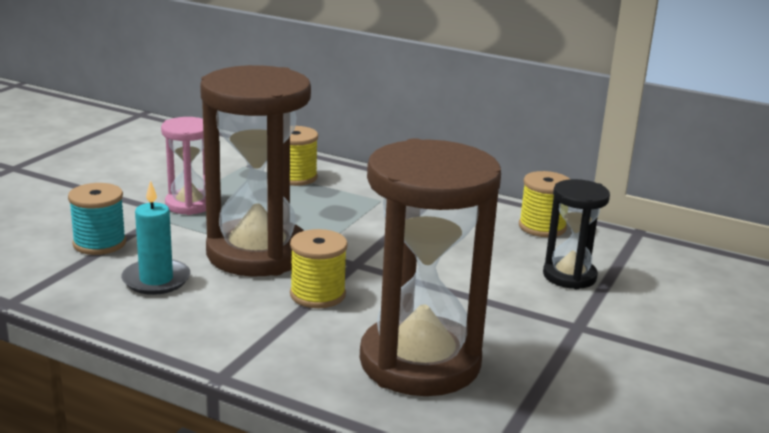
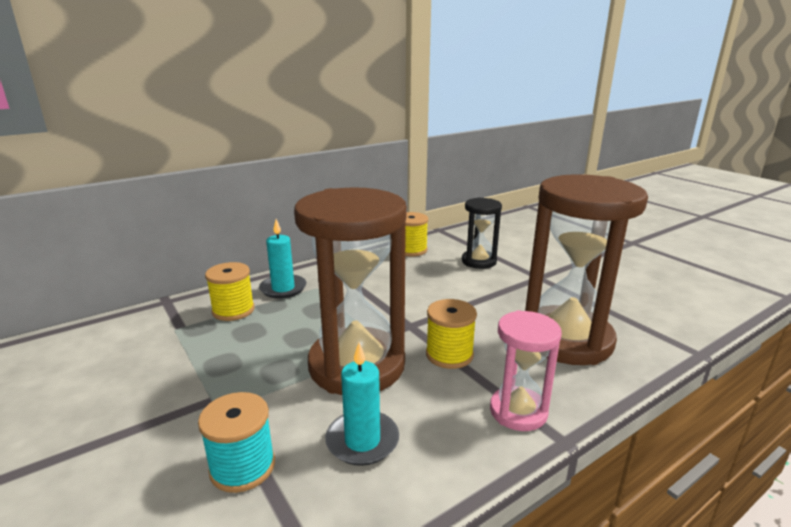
camera: 60 degrees left, 0 degrees up
(189, 204) = (219, 380): pink hourglass -> pink hourglass (518, 411)
(359, 185) = (283, 288): none -> turquoise candle

